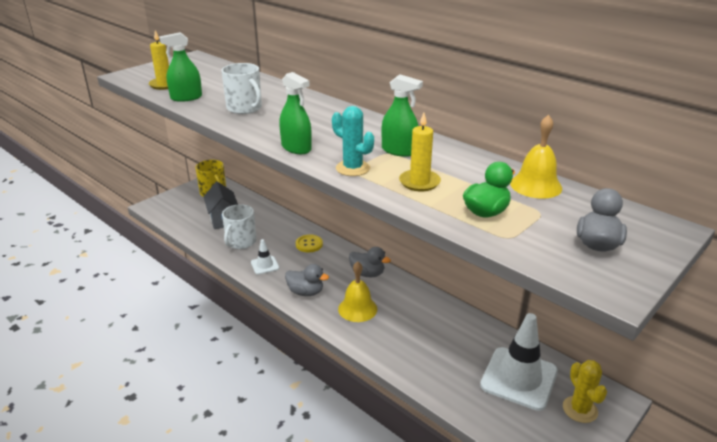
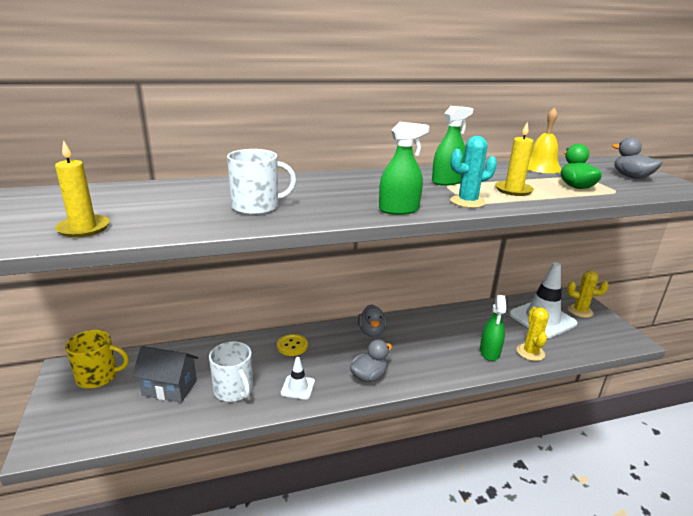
camera: 60 degrees left, 5 degrees down
(186, 98) = (162, 226): green spray bottle -> green spray bottle (489, 352)
(357, 309) = (417, 356): yellow bell -> none
(367, 274) = (371, 332): grey duck -> grey duck turned 120 degrees clockwise
(438, 380) = (530, 352): none -> yellow cactus

